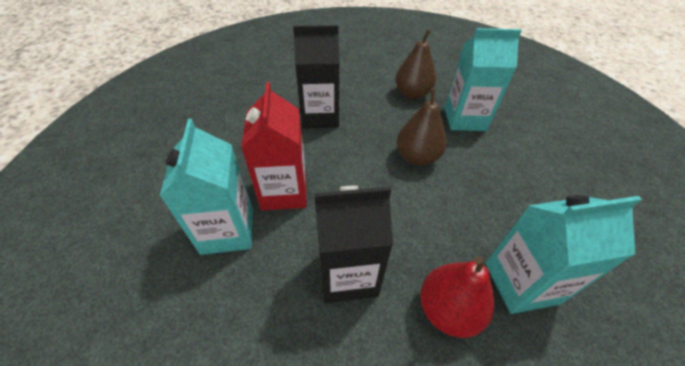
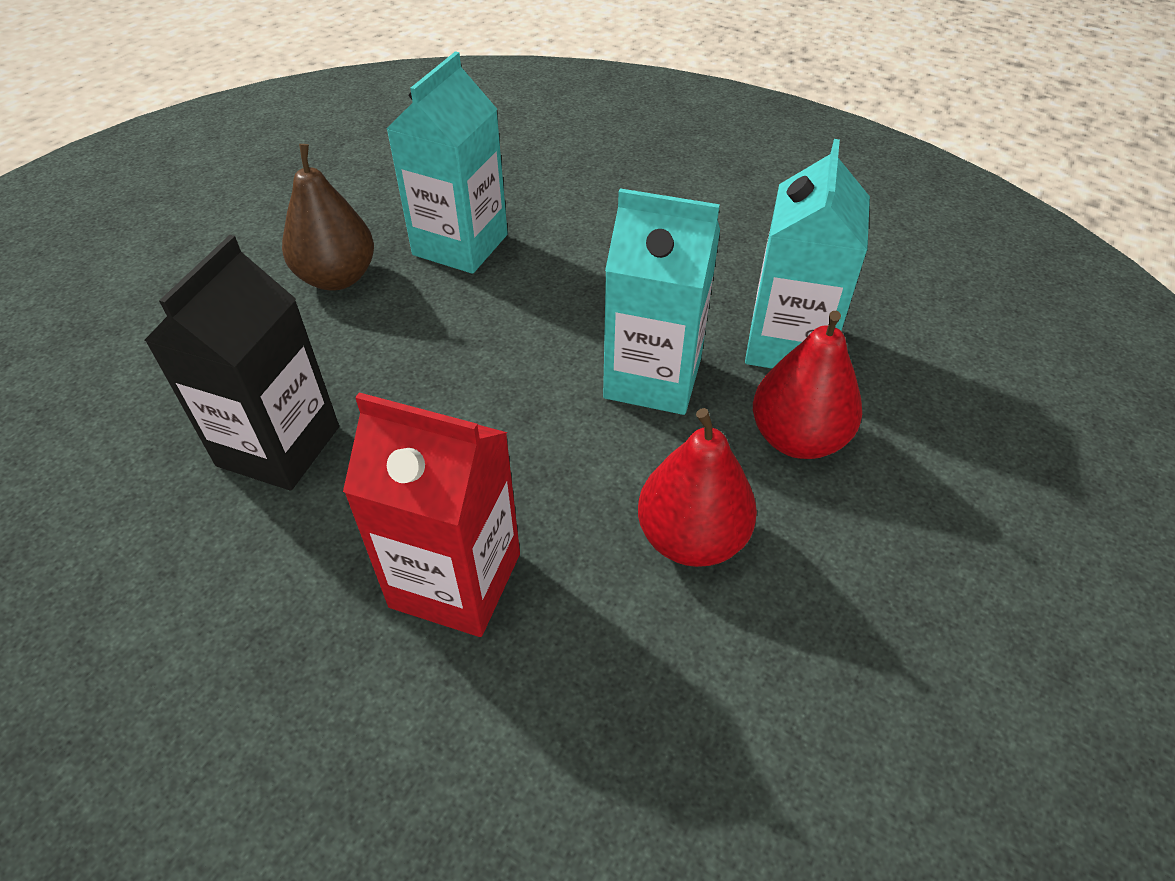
camera: 65 degrees left, 0 degrees up
(227, 230) = (499, 716): turquoise carton -> turquoise carton (653, 378)
(347, 274) = (691, 538): black carton -> red pear
(417, 157) = (503, 344): brown pear -> none

